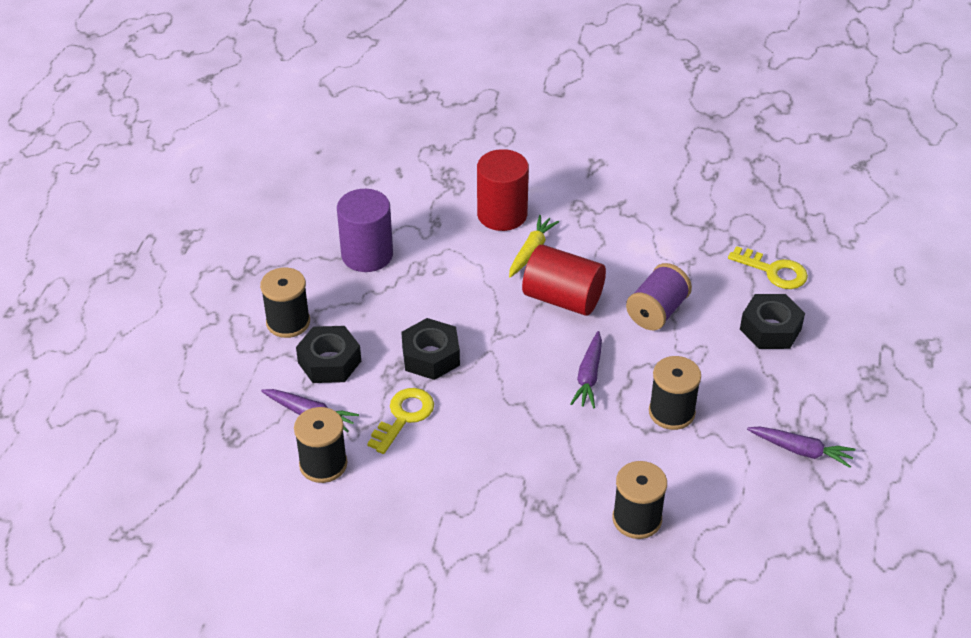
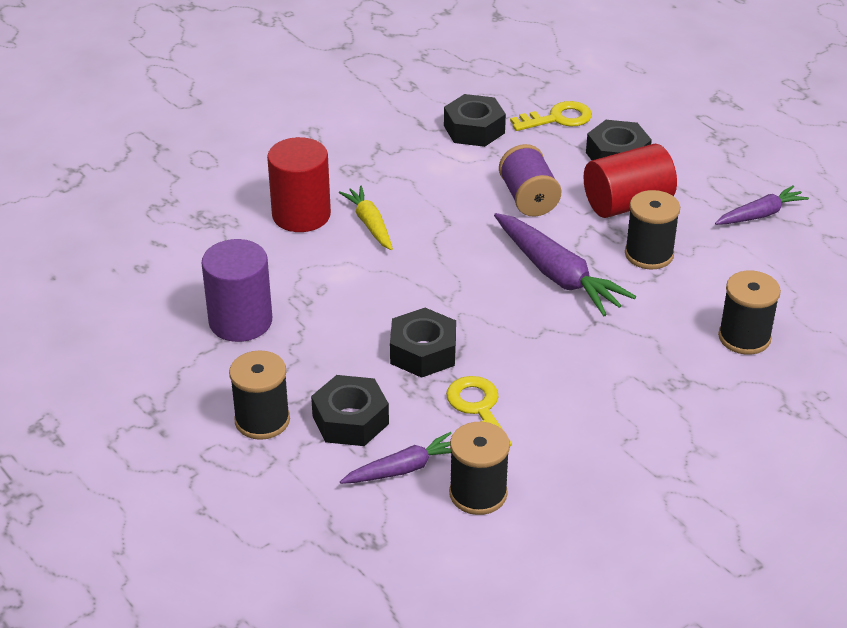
camera: 50 degrees left, 5 degrees down
(563, 298) = (449, 238): red cylinder -> red cylinder (627, 204)
(589, 376) = (557, 275): purple carrot -> purple carrot, size x1.66
(702, 237) = (474, 129): none -> black nut

